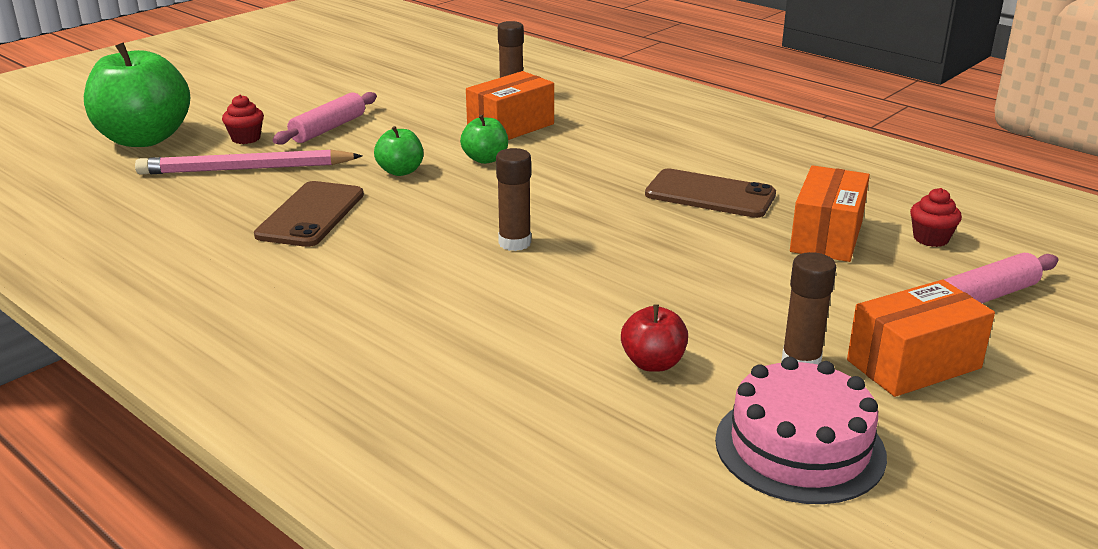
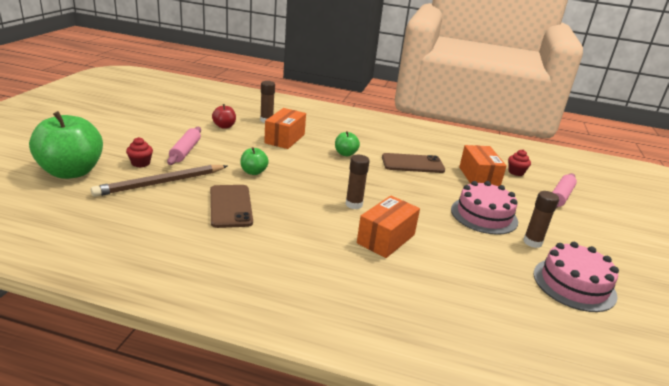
camera: 30 degrees left, 0 degrees up
(246, 169) = (161, 183): pink pencil -> brown pencil
(485, 159) = (291, 159): green apple -> green apple (345, 154)
(653, 363) = (479, 257): red apple -> red apple (224, 126)
(752, 300) = (484, 215): none -> pink cake
(913, 364) = (570, 233): orange box -> orange box (386, 239)

